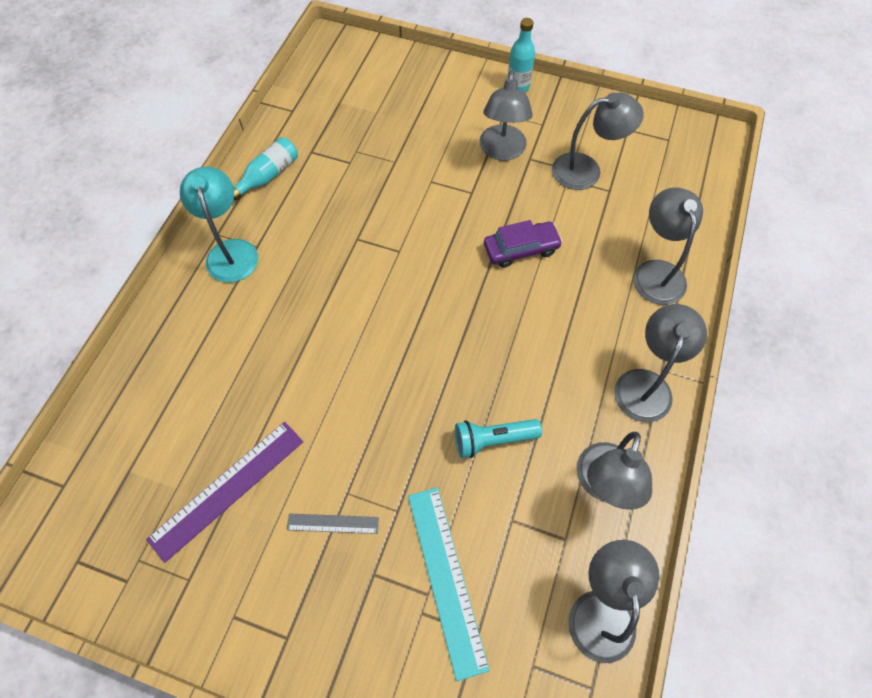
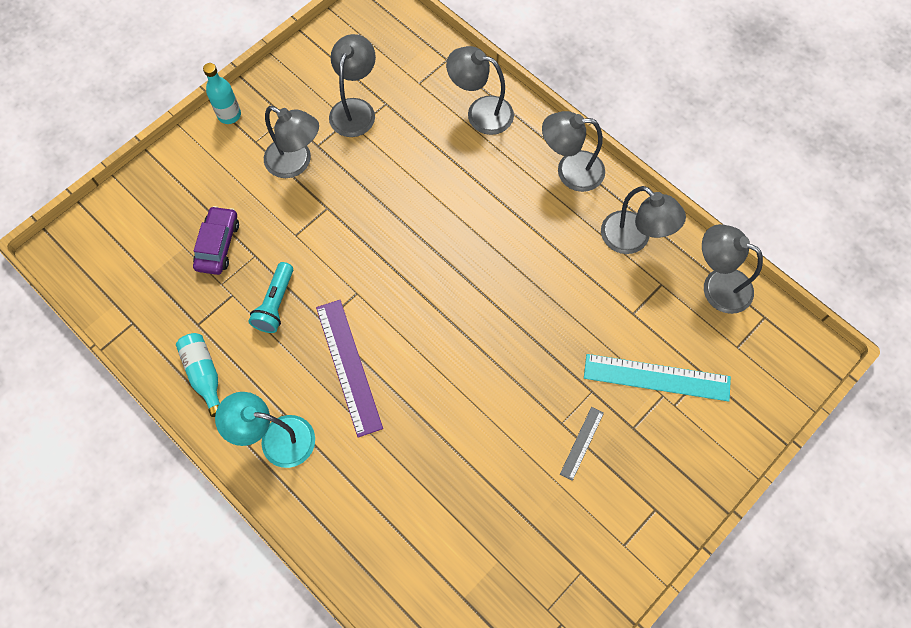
camera: 65 degrees left, 5 degrees up
(228, 489) = (517, 517): purple ruler -> purple ruler (349, 366)
(493, 440) = (566, 297): turquoise flashlight -> turquoise flashlight (276, 304)
(521, 249) = (407, 197): purple car -> purple car (218, 245)
(646, 384) = (570, 171): grey lamp -> grey lamp turned 45 degrees counterclockwise

